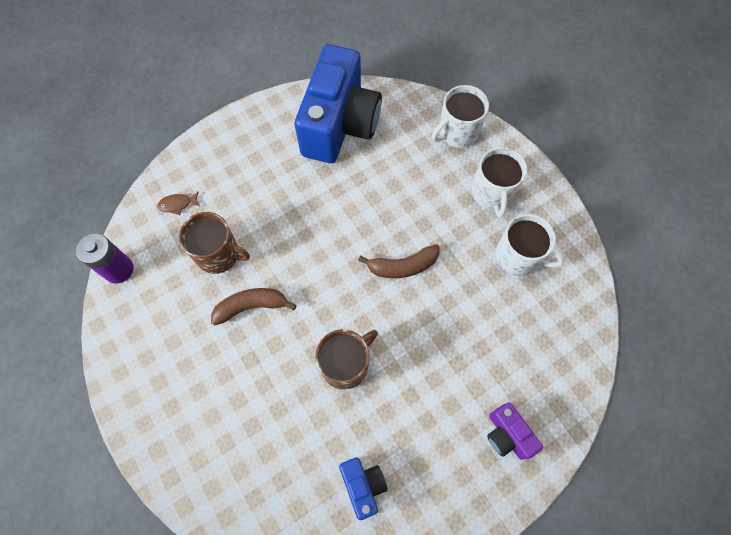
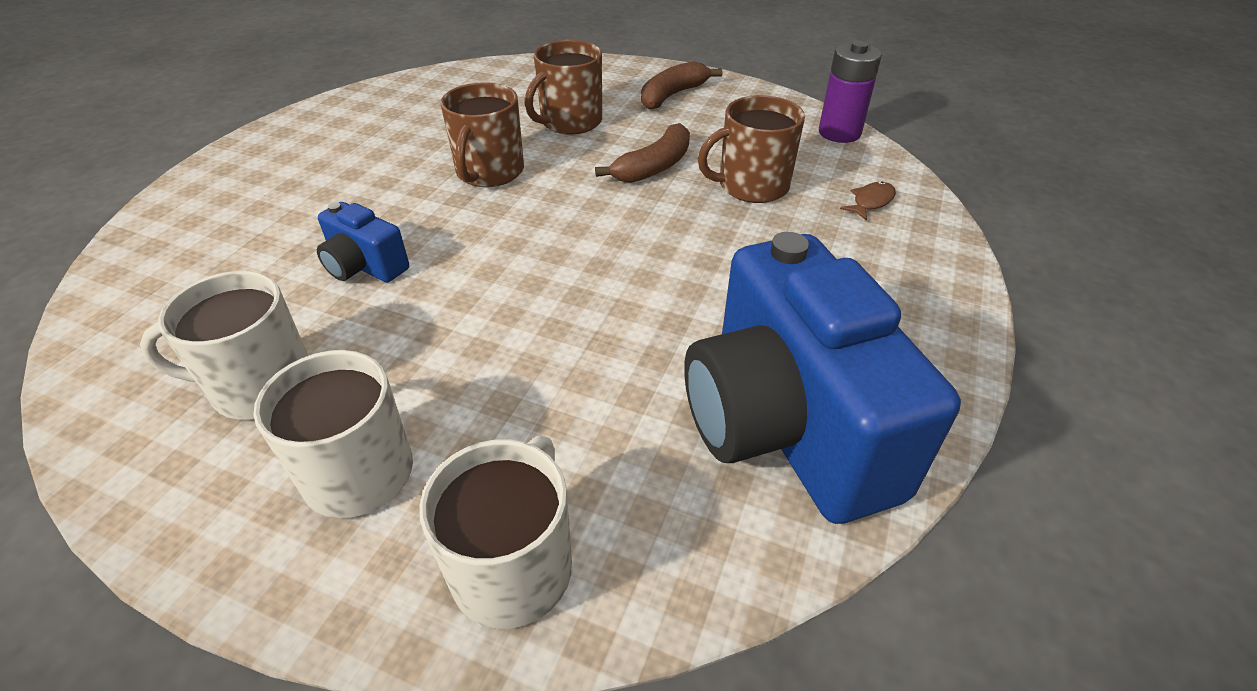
camera: 145 degrees right, 25 degrees down
(258, 396) = (570, 122): none -> brown mug
(363, 485) = (403, 117): blue camera -> blue camera (365, 266)
(402, 266) = (479, 281): brown banana -> brown banana (672, 95)
(507, 434) = (232, 199): purple camera -> none

